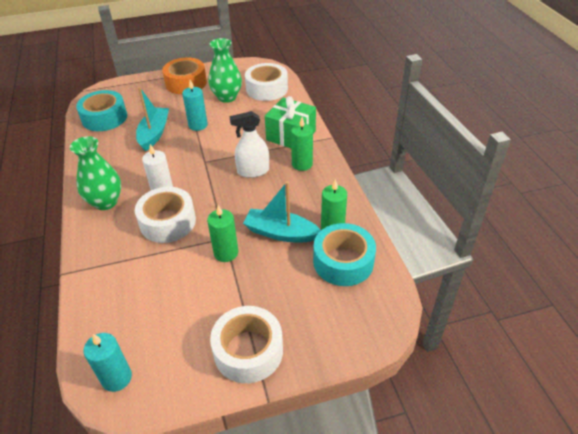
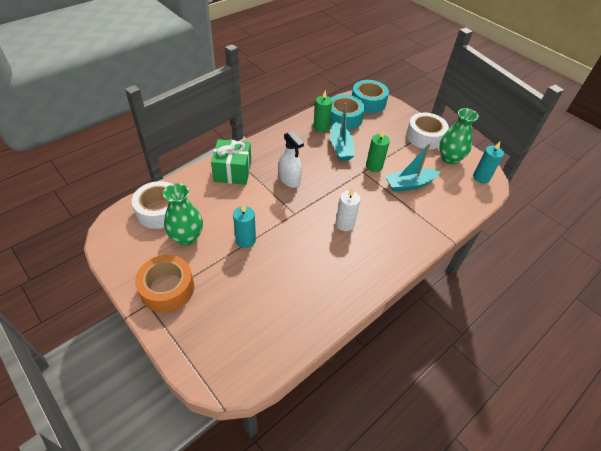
camera: 120 degrees left, 5 degrees up
(104, 118) = (269, 334): turquoise tape -> turquoise tape (368, 102)
(105, 202) = (379, 256): green vase -> green vase (449, 158)
(154, 134) = (275, 269): turquoise boat -> turquoise boat (409, 184)
(168, 222) = (371, 206): white tape -> none
(302, 164) = (266, 156): green candle -> none

